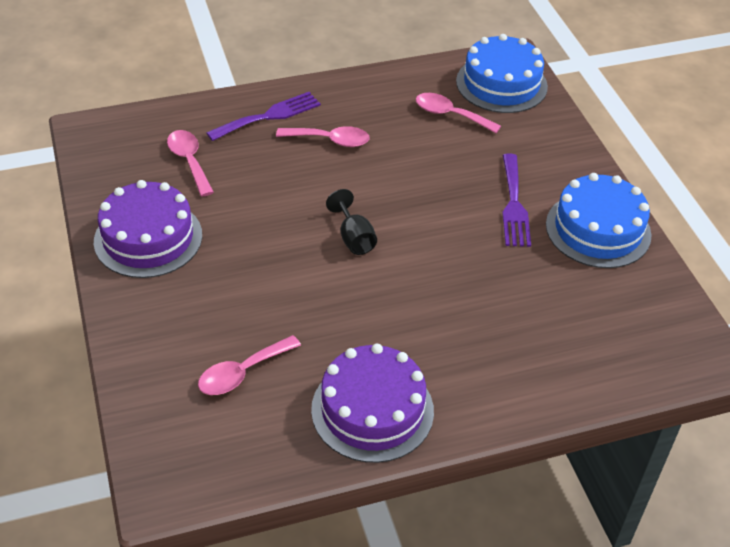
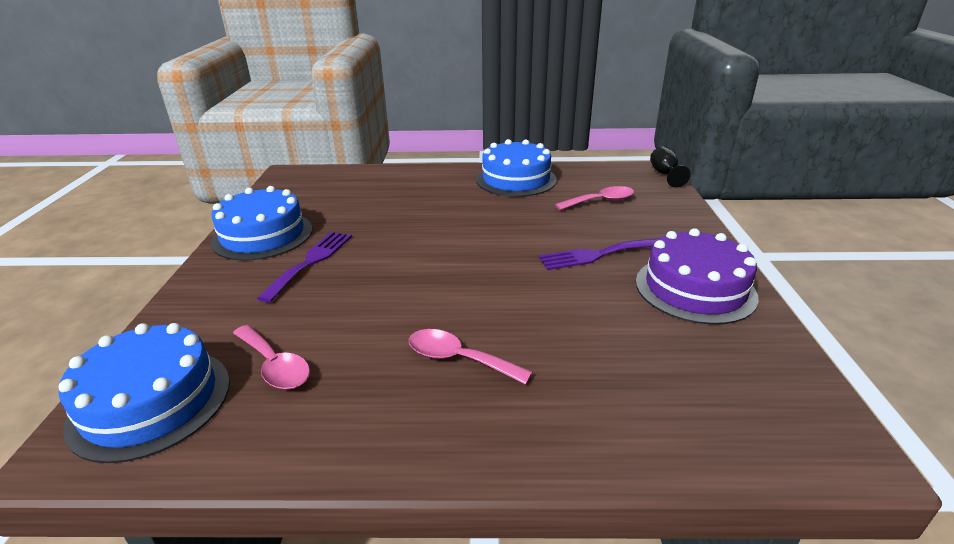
camera: 160 degrees left, 15 degrees down
(189, 161) = (658, 364): pink spoon -> none
(269, 116) = (534, 415): purple fork -> purple fork (597, 255)
(354, 238) = (482, 259): black goblet -> black goblet (665, 174)
(372, 410) = (516, 179): purple cake -> blue cake

